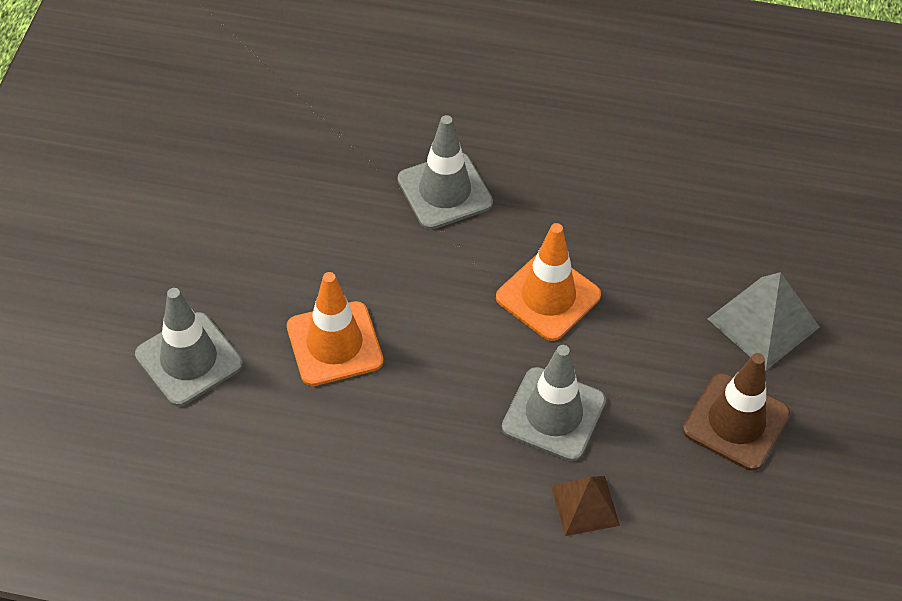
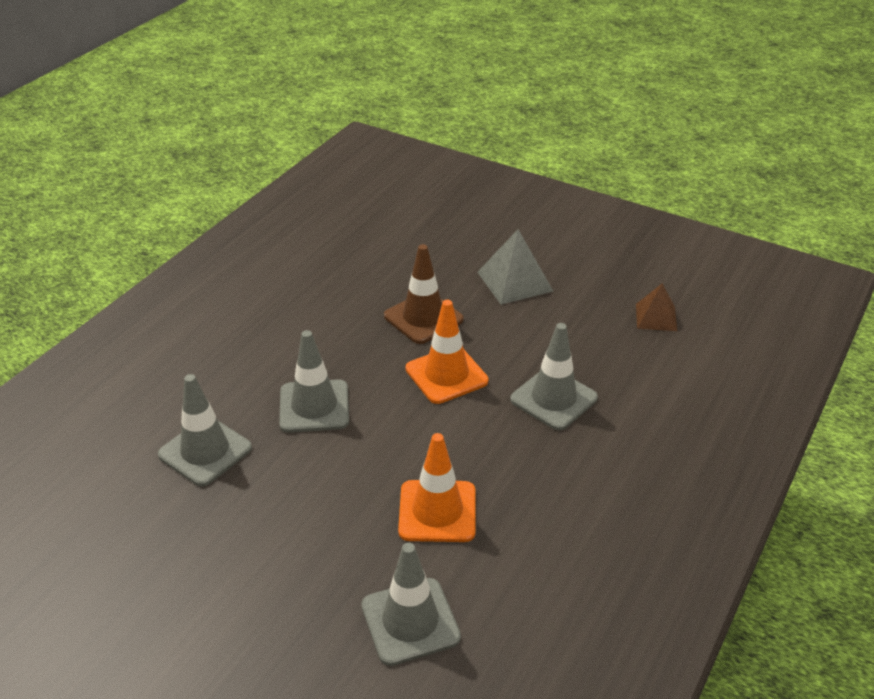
camera: 70 degrees left, 15 degrees down
(345, 126) = (205, 451): none -> grey traffic cone
(585, 505) = (636, 403): brown pyramid -> brown pyramid (656, 317)
(736, 422) = (589, 314): brown traffic cone -> brown traffic cone (423, 318)

